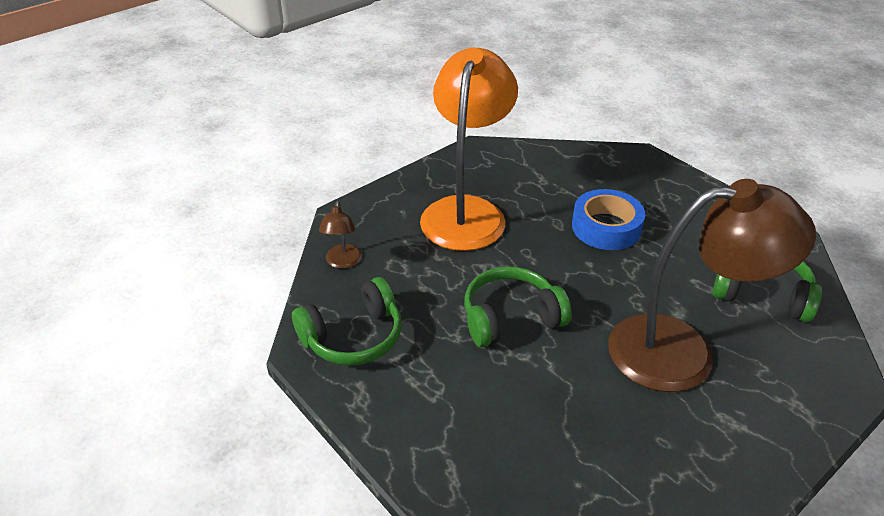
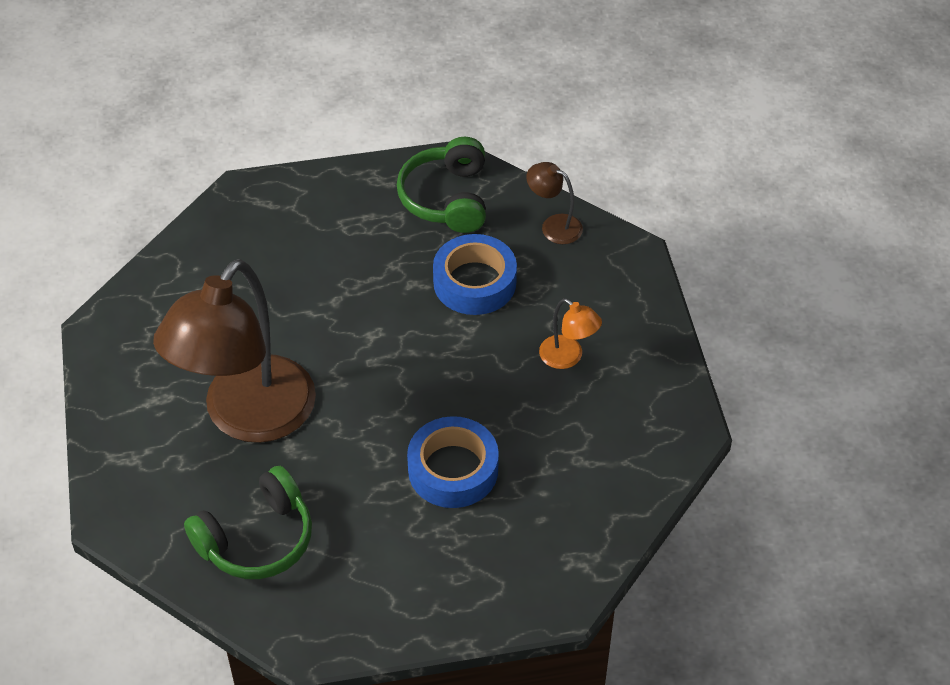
camera: 120 degrees right, 10 degrees up
(436, 282) = (474, 282): none -> blue tape
(466, 211) = (568, 357): orange lamp -> orange lamp, size x0.40
(510, 318) = (386, 314): green headphones -> none

